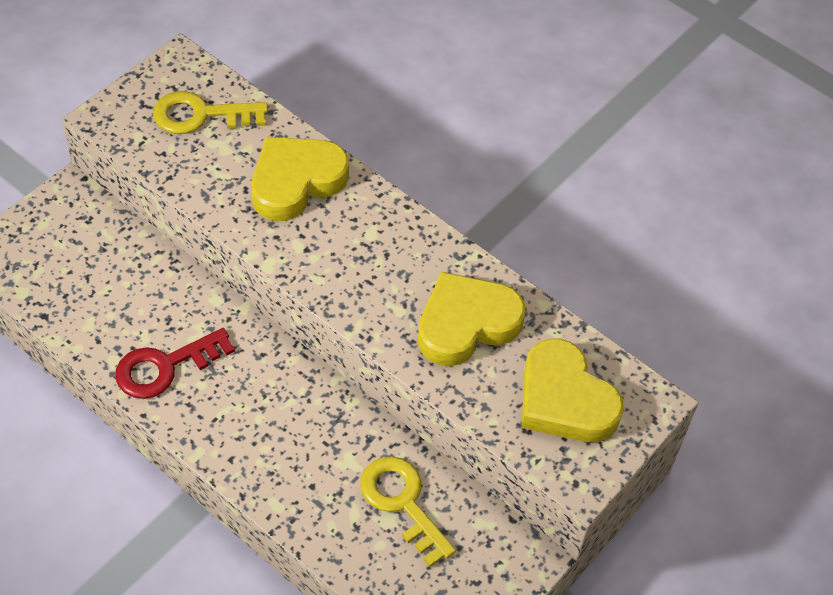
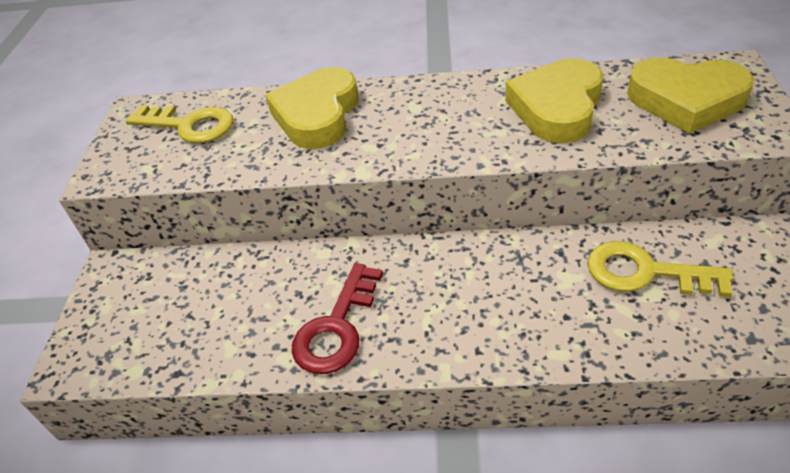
camera: 30 degrees left, 10 degrees down
(201, 115) = (189, 126): yellow key -> yellow key turned 120 degrees counterclockwise

